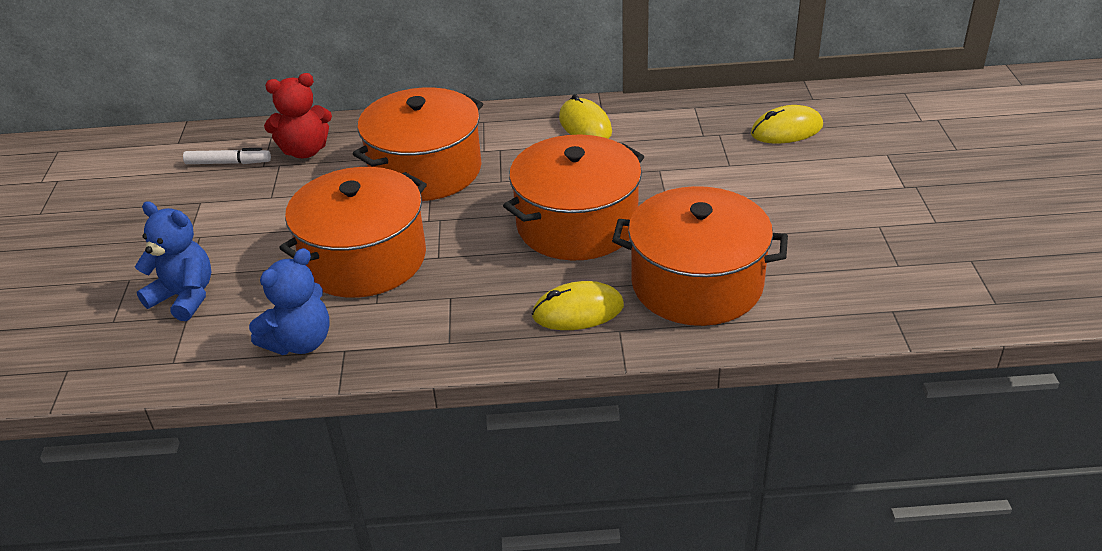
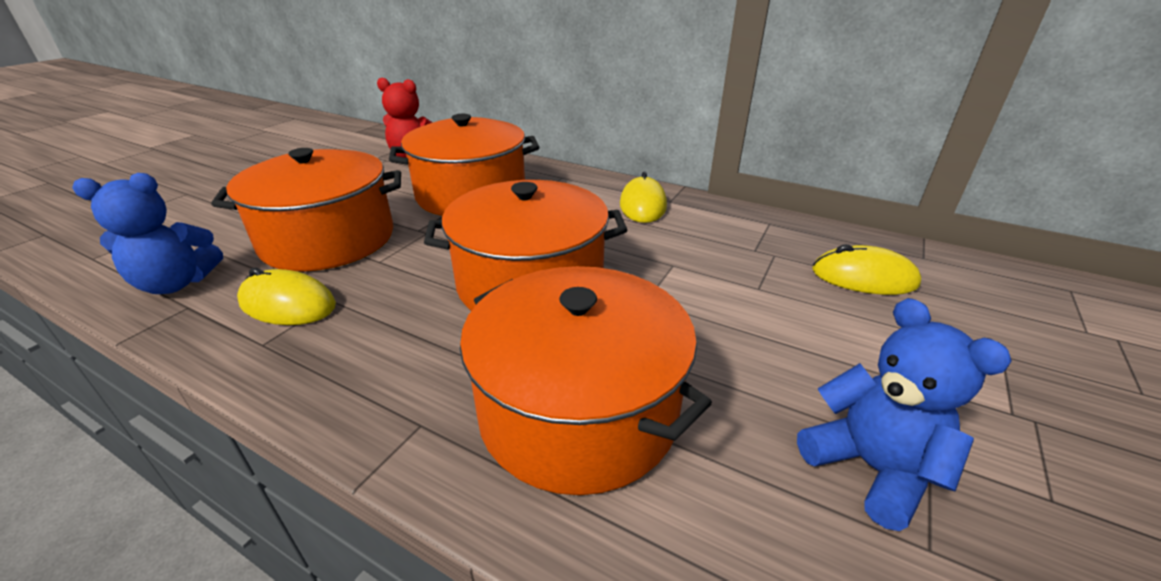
camera: 30 degrees right, 5 degrees down
(184, 297) = (187, 217): blue teddy bear -> blue teddy bear (870, 468)
(228, 163) = (361, 149): white marker -> none
(578, 311) = (412, 375): yellow mouse -> yellow mouse (288, 304)

